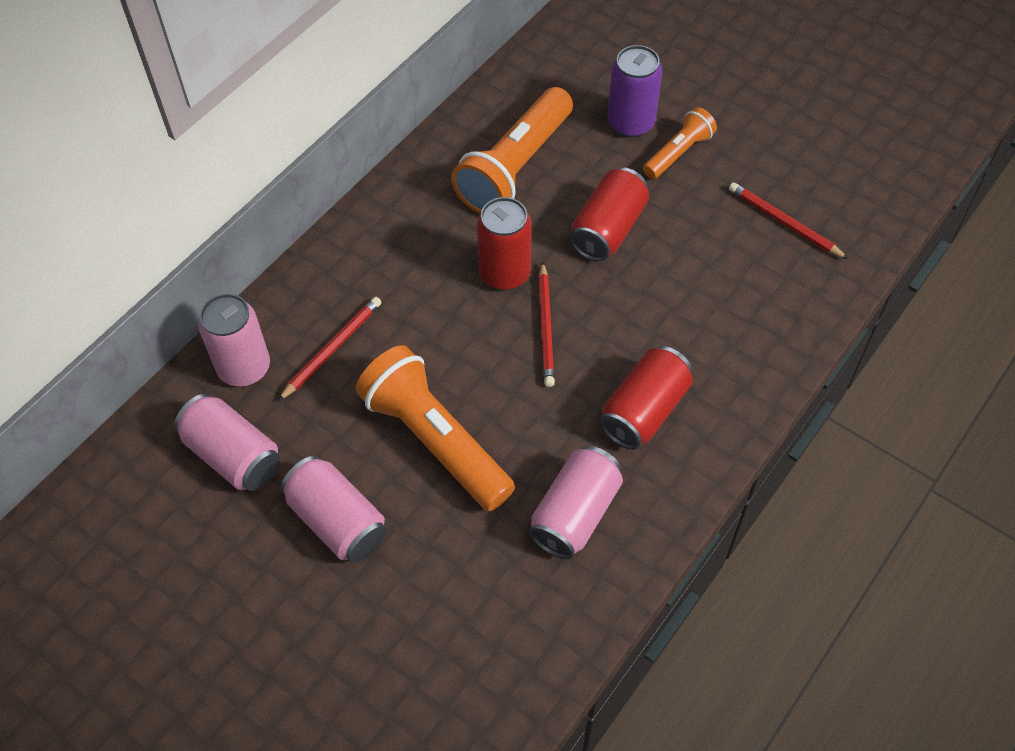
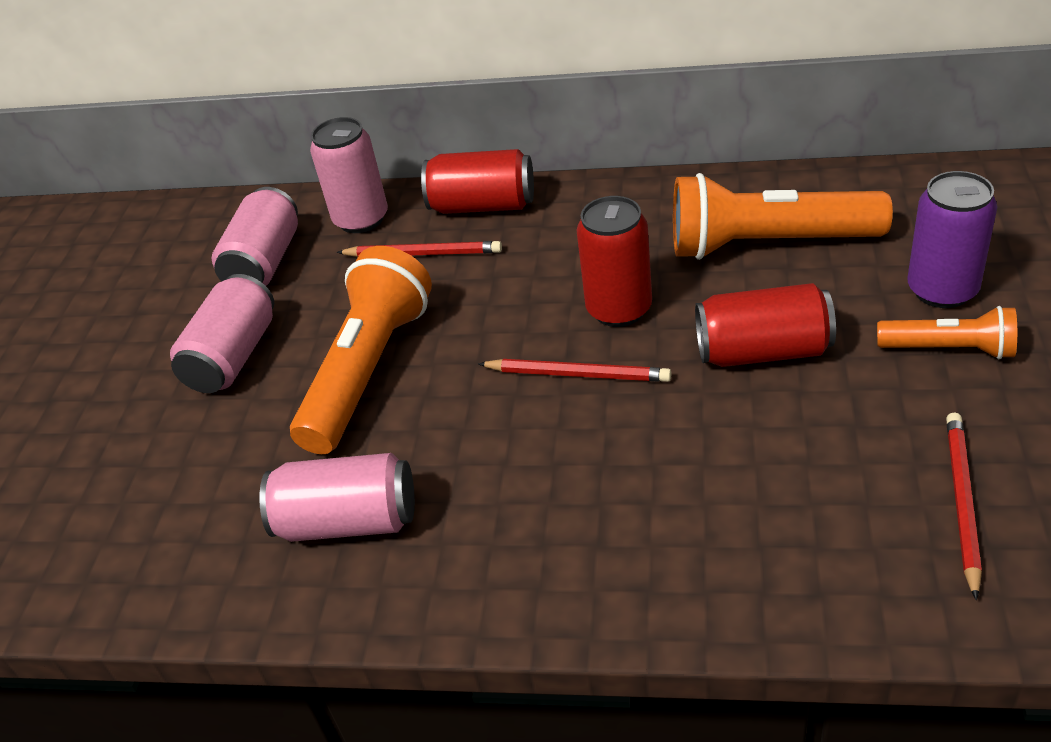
camera: 65 degrees right, 15 degrees down
(546, 327) = (577, 374): red pencil -> red pencil turned 135 degrees counterclockwise
(644, 410) = (532, 511): red can -> red can (483, 206)

